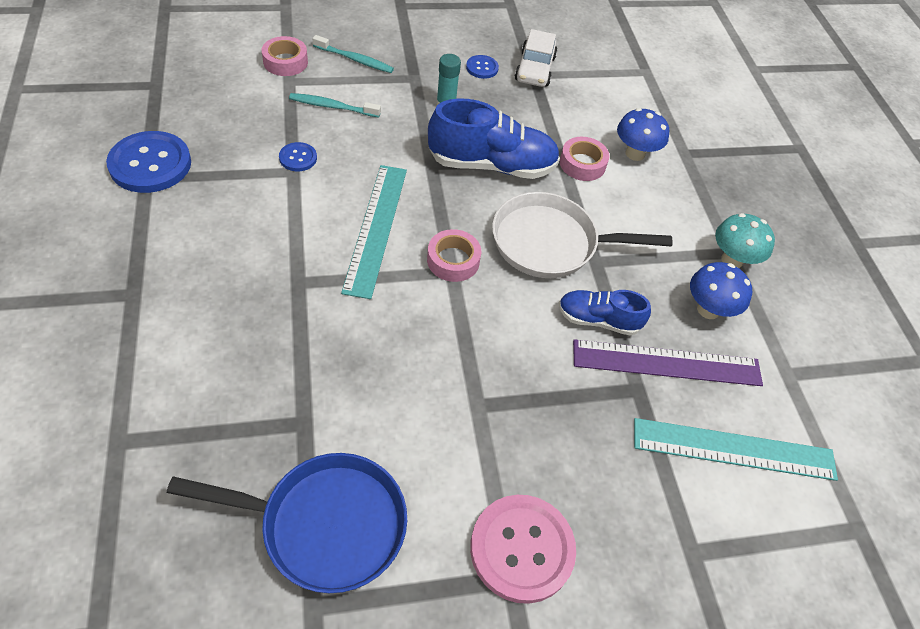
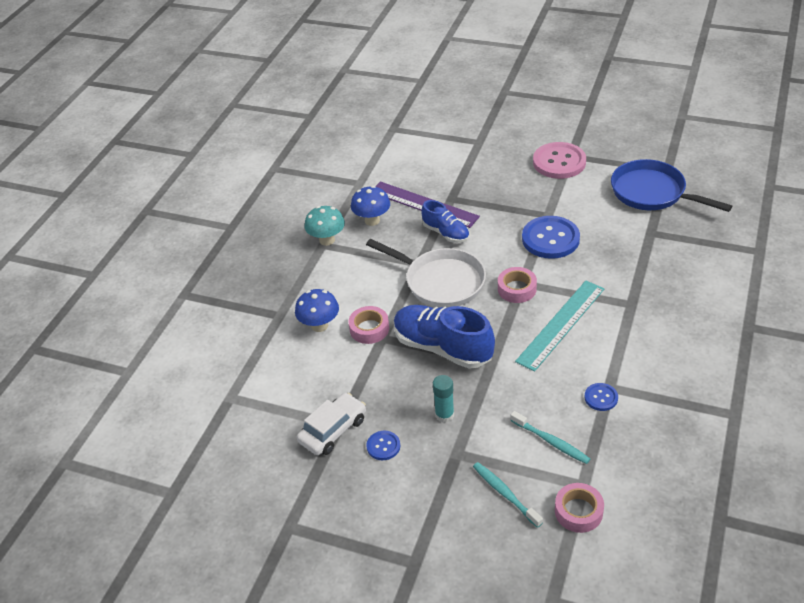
camera: 140 degrees left, 10 degrees down
(150, 164) = (730, 426): blue button -> blue button (550, 239)
(734, 449) = (423, 165): turquoise ruler -> none

